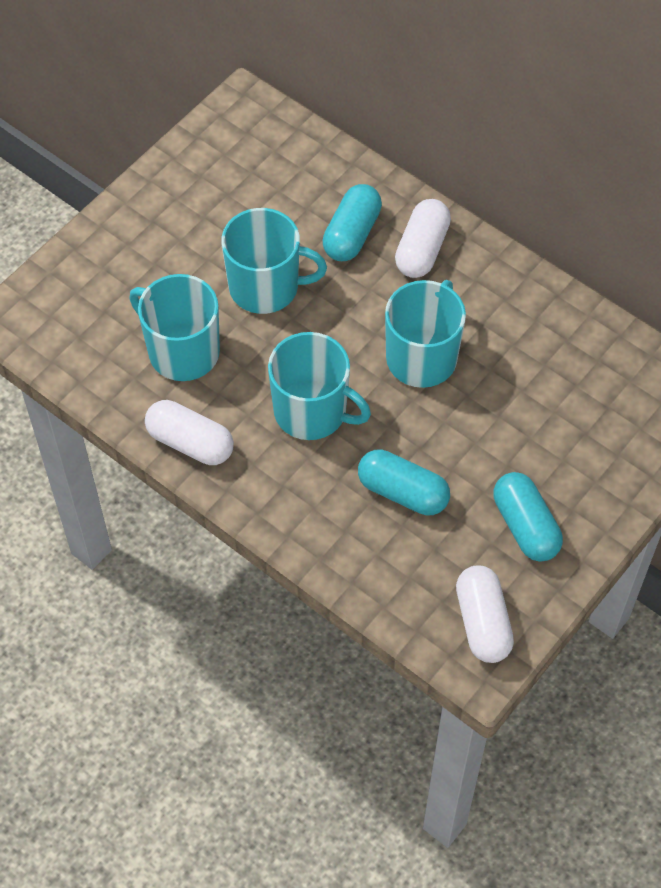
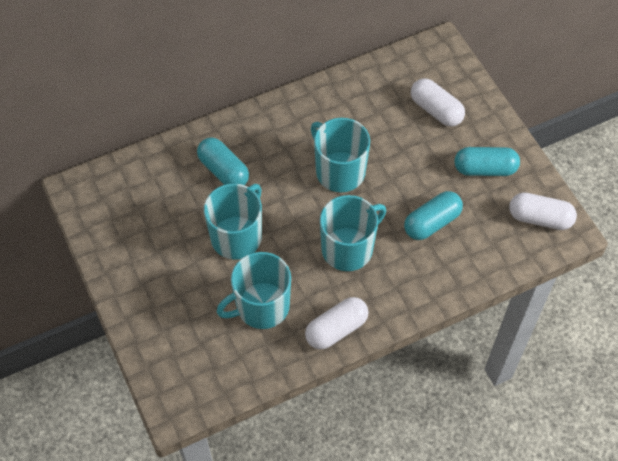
camera: 65 degrees left, 0 degrees up
(422, 249) = (258, 138): white capsule -> white capsule (436, 110)

